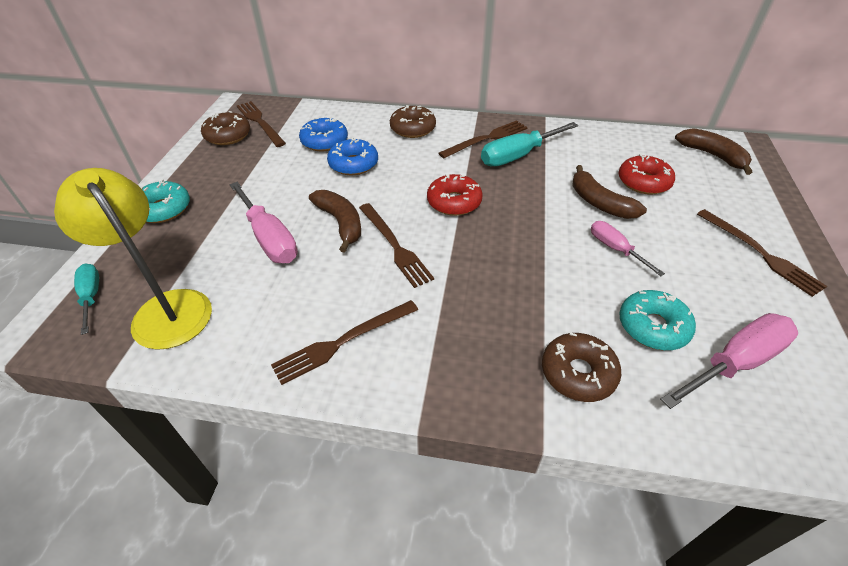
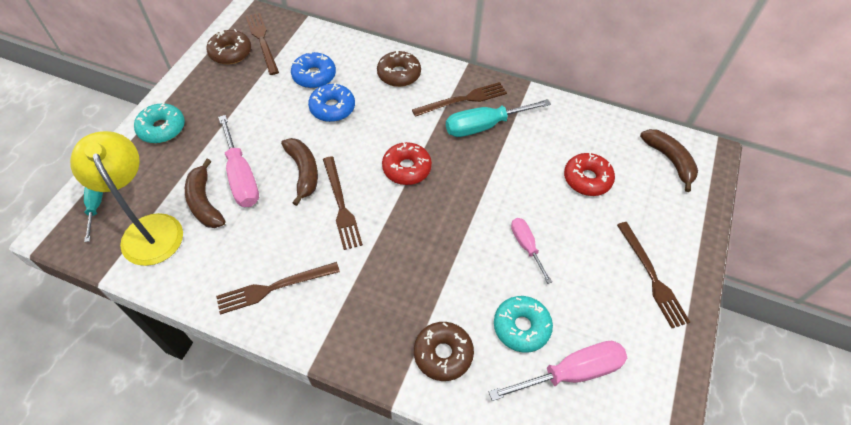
camera: 10 degrees right, 10 degrees up
(599, 203) = (535, 194): brown banana -> brown banana (204, 202)

